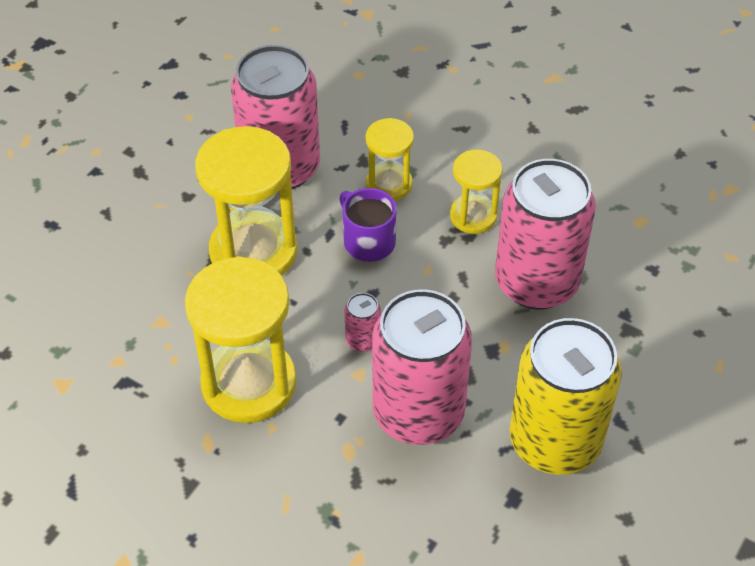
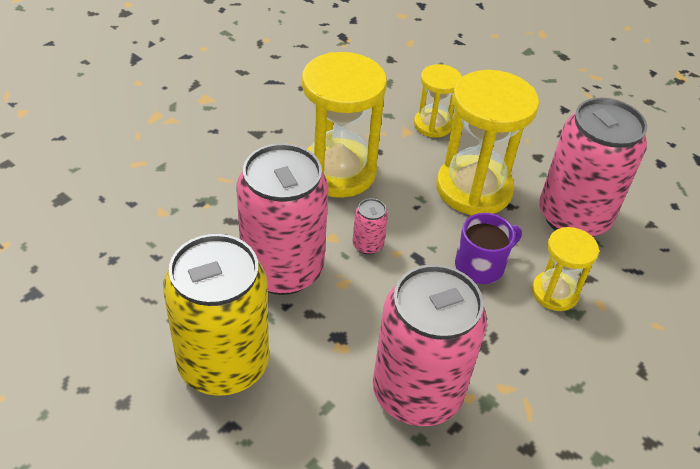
camera: 95 degrees right, 5 degrees down
(473, 216) = (511, 355): yellow hourglass -> yellow hourglass (433, 125)

